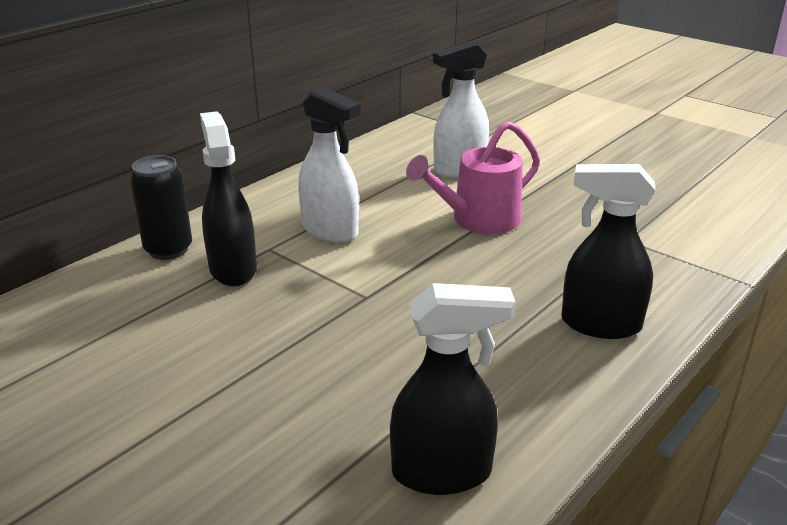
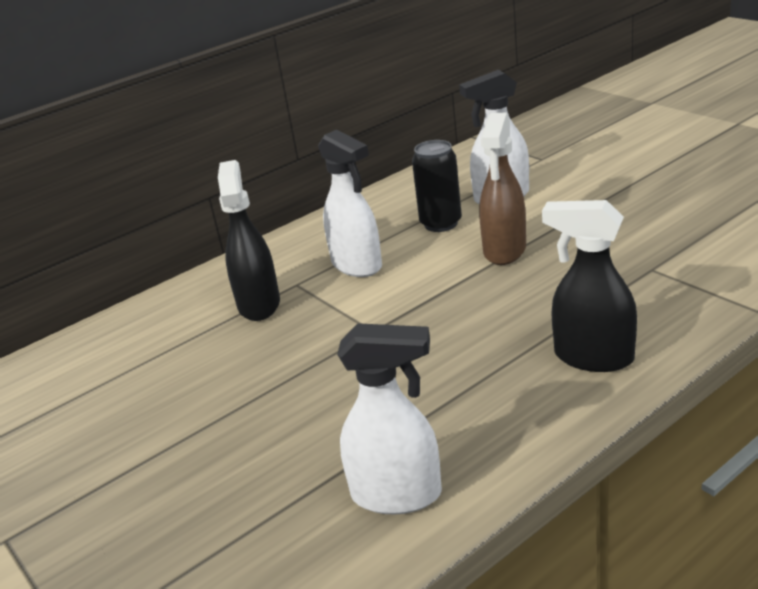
camera: 15 degrees right, 0 degrees up
(168, 250) = (207, 286): black can -> black can (441, 224)
(443, 473) = (397, 495): black spray bottle -> white spray bottle
(478, 220) = (504, 251): pink watering can -> brown spray bottle

